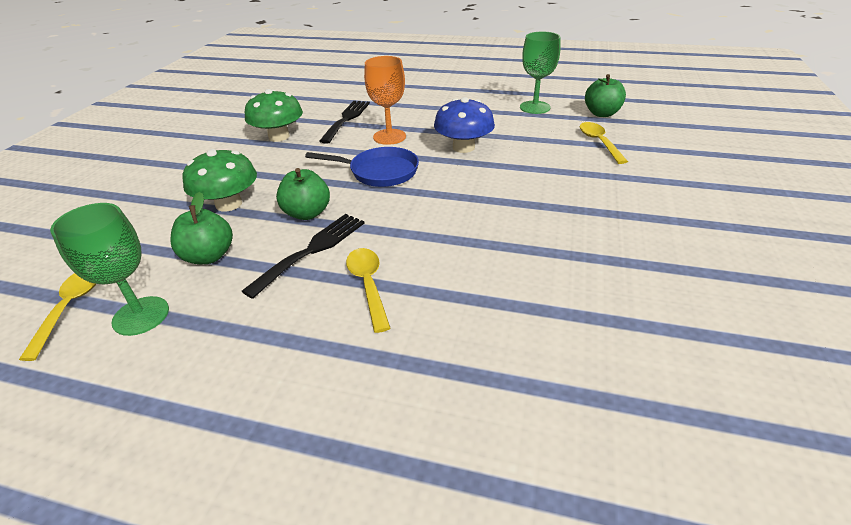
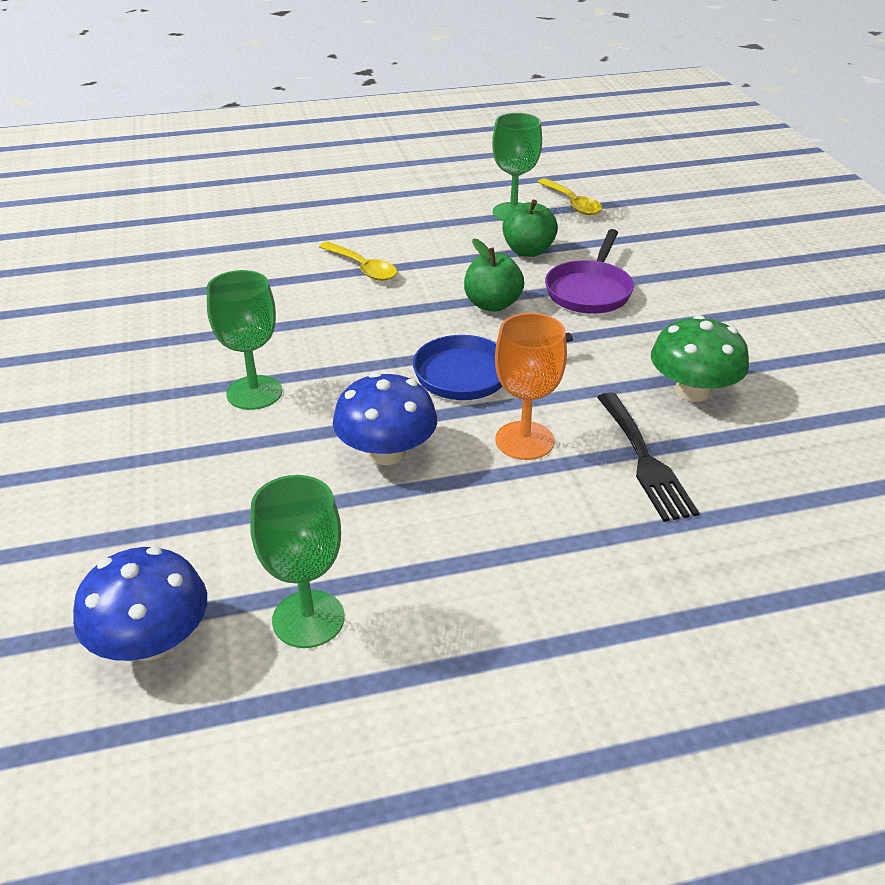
camera: 150 degrees right, 0 degrees up
(229, 204) = (589, 291): green mushroom -> purple pan
(312, 250) = (442, 277): black fork -> none
(525, 195) = (254, 392): none -> green goblet
(599, 142) = (156, 533): yellow spoon -> none
(601, 113) = (151, 641): green apple -> blue mushroom

